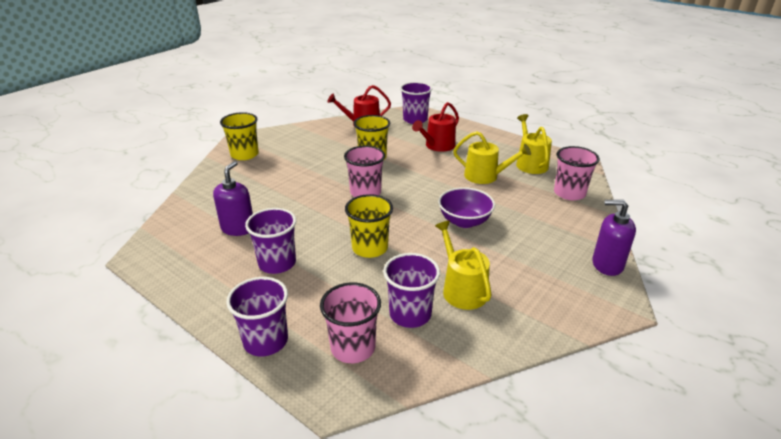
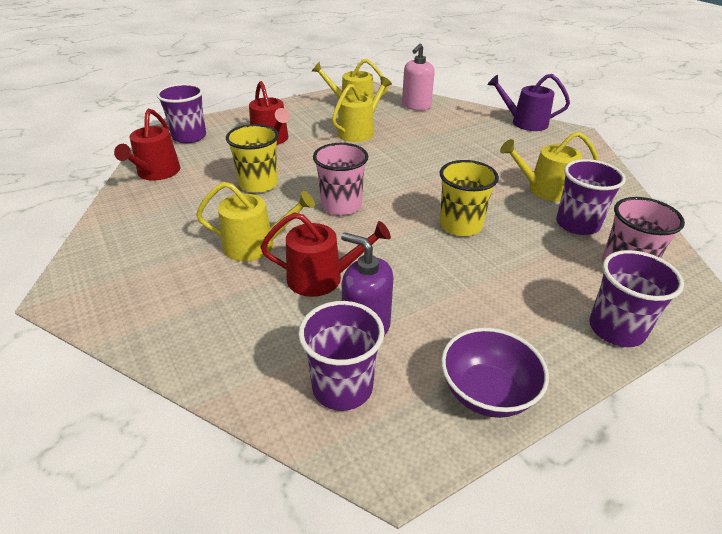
camera: 70 degrees left, 5 degrees up
(244, 154) = (132, 296): yellow cup -> none
(277, 263) = (467, 300): purple cup -> purple cup (342, 387)
(280, 203) = (322, 278): none -> red watering can
(303, 174) = (255, 245): none -> yellow watering can
(464, 221) = (436, 162): purple bowl -> purple bowl (487, 393)
(569, 193) = (416, 106): pink cup -> pink soap dispenser
(607, 264) = (525, 122): purple soap dispenser -> purple watering can

